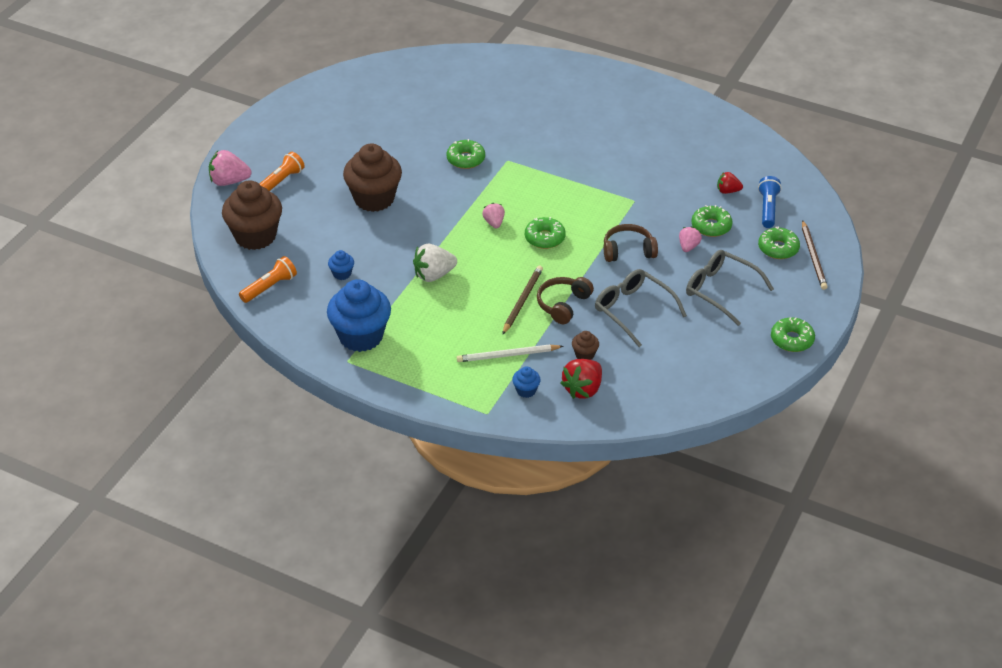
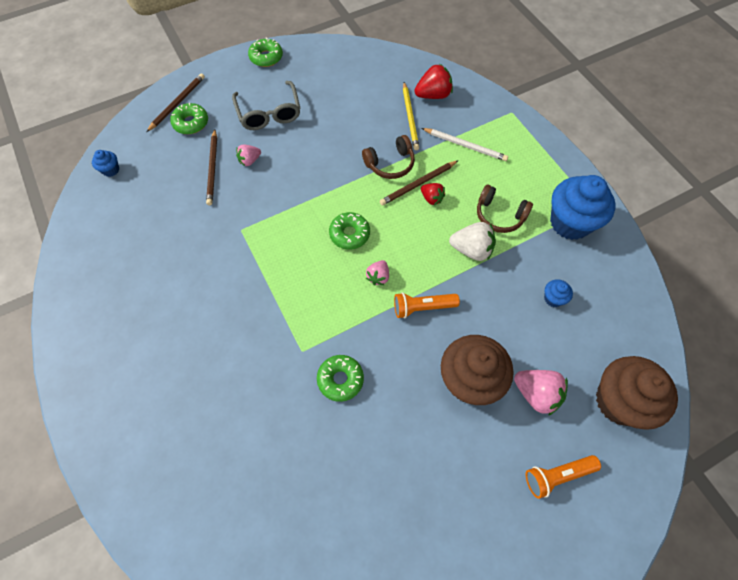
camera: 145 degrees left, 20 degrees up
(229, 181) = (618, 517): pink strawberry -> pink strawberry (536, 394)
(270, 287) = (629, 322): orange flashlight -> orange flashlight (422, 307)
(526, 390) = (472, 113): blue cupcake -> blue cupcake (111, 170)
(584, 355) = (410, 117): brown cupcake -> yellow pencil
(628, 250) = (297, 183): brown headphones -> brown headphones (499, 215)
(633, 311) = (344, 131): grey glasses -> none
(711, 226) = (213, 168): green donut -> brown pencil
(727, 191) = (161, 193): red strawberry -> red strawberry (431, 198)
(768, 208) = (154, 159): blue flashlight -> none

